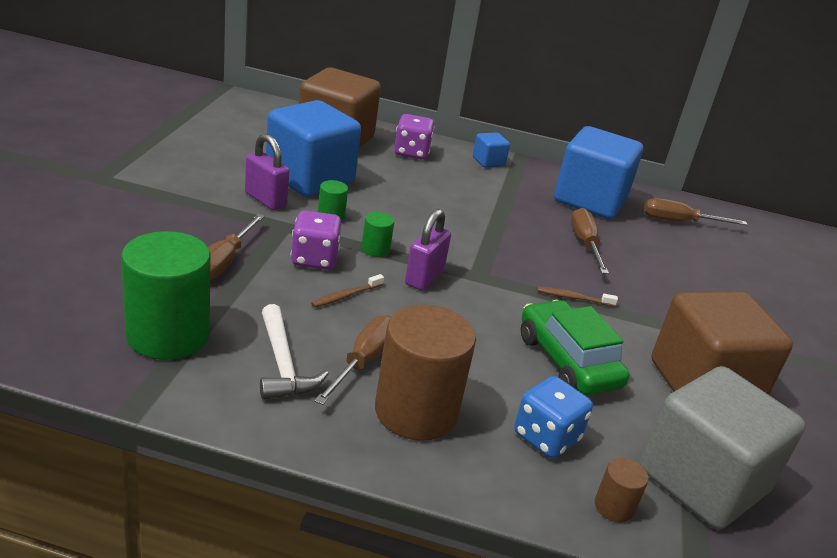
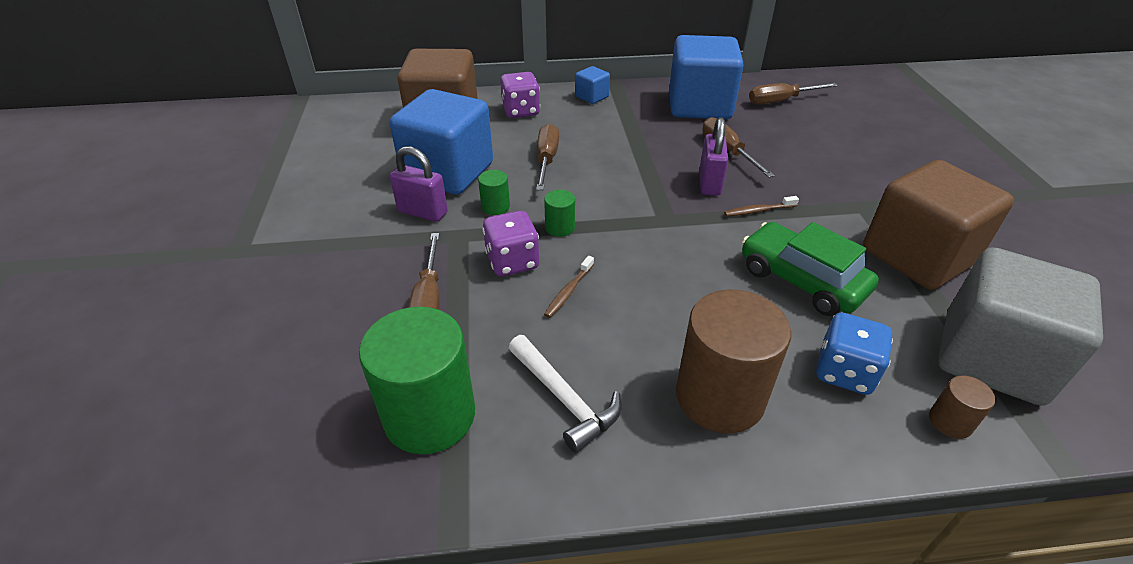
camera: 15 degrees left, 10 degrees up
(363, 361) = (634, 360): brown screwdriver -> brown screwdriver (546, 160)
(424, 278) = (623, 241): purple padlock -> purple padlock (709, 183)

